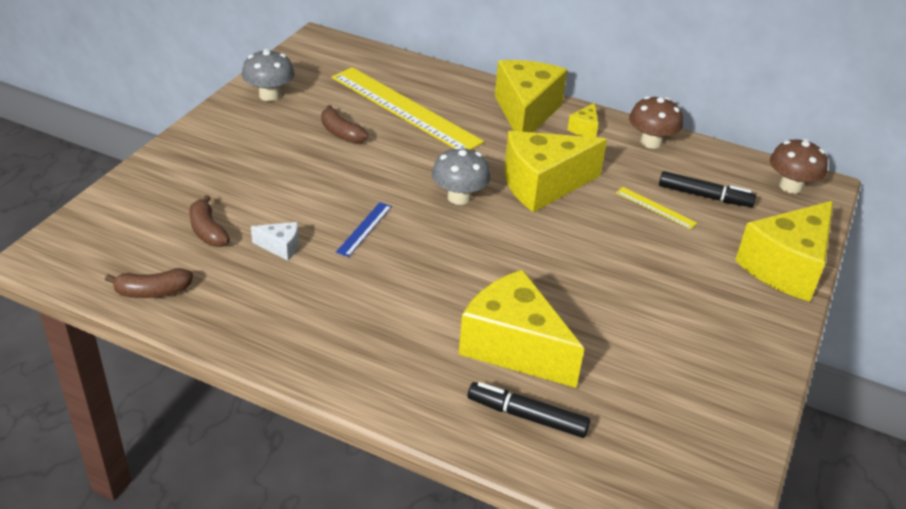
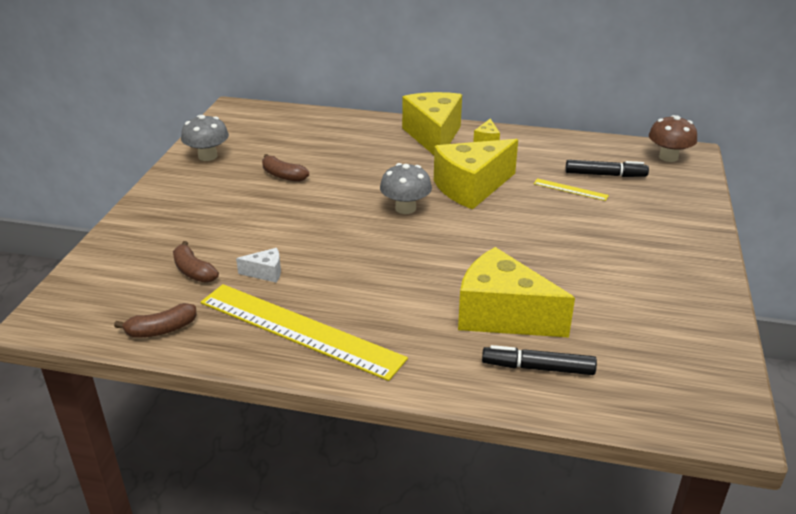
camera: 10 degrees left, 5 degrees down
(364, 229) = (334, 246): blue ruler -> none
(404, 109) = (330, 149): yellow ruler -> yellow ruler (299, 330)
(651, 142) = (544, 142): brown mushroom -> none
(786, 267) = (693, 216): yellow cheese -> none

